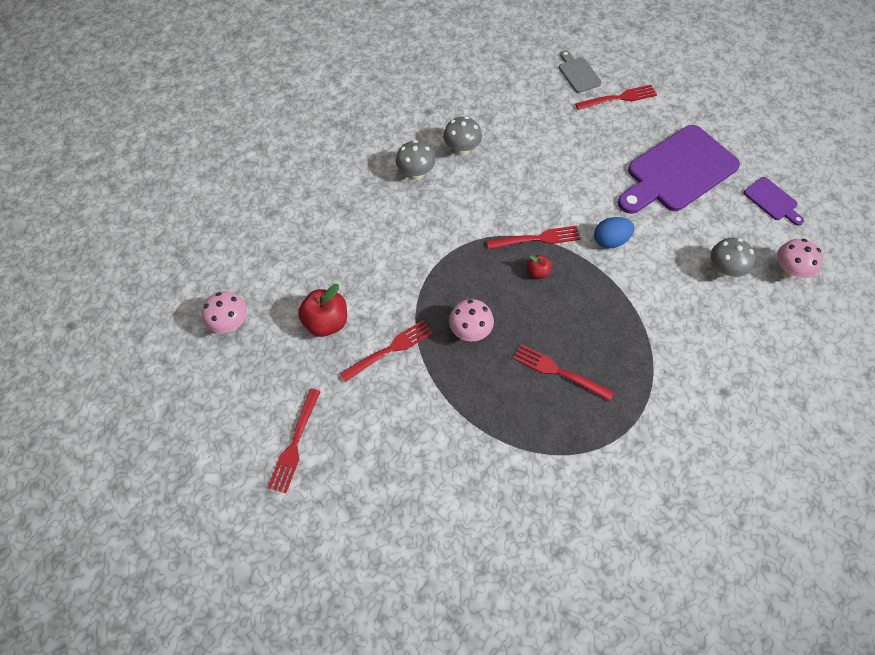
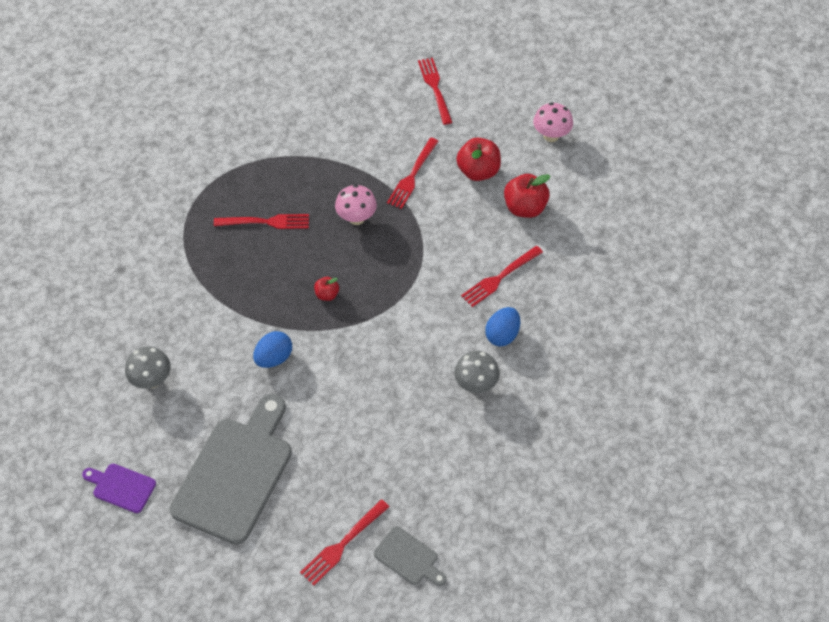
camera: 150 degrees right, 5 degrees down
(314, 266) = (525, 208): none -> red apple
(416, 174) = (502, 335): grey mushroom -> blue egg
(537, 238) = (345, 326): red fork -> red fork (500, 277)
(678, 171) = (235, 473): purple cutting board -> grey cutting board
(788, 271) = (87, 410): pink mushroom -> none

